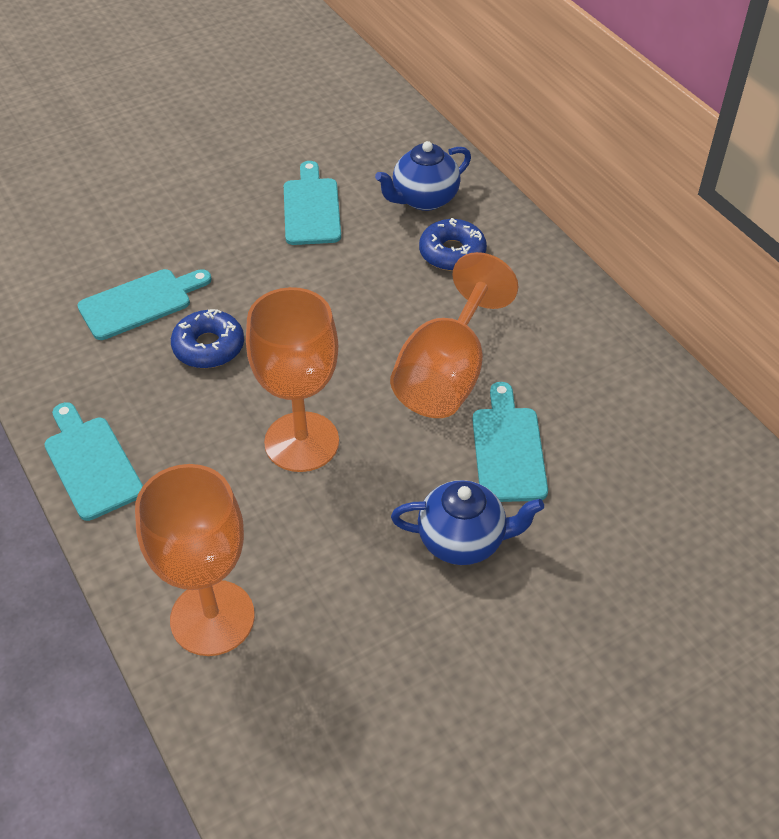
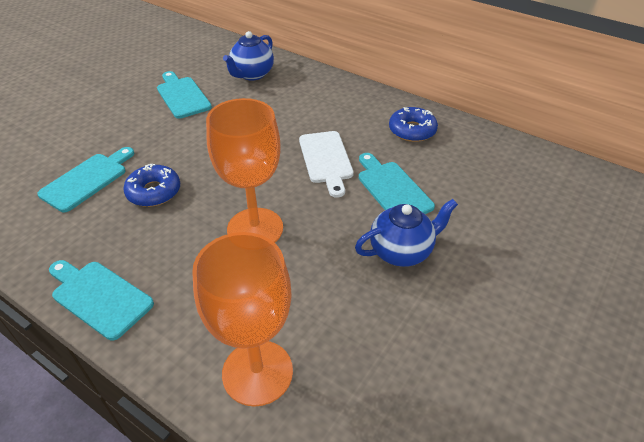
camera: 25 degrees left, 5 degrees down
(446, 374) = (326, 160): orange goblet -> white cutting board
(452, 253) = (287, 96): blue donut -> blue donut (412, 130)

